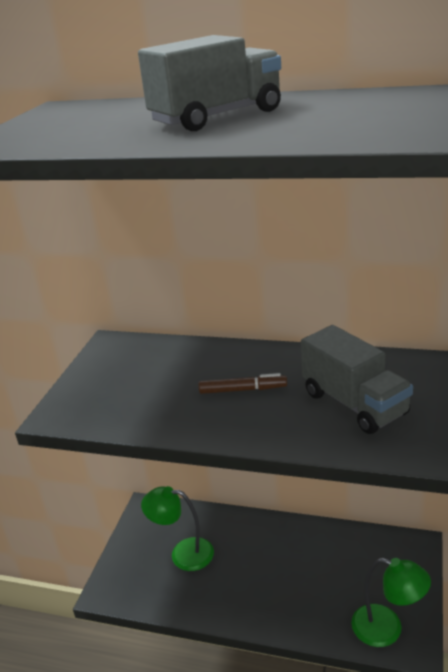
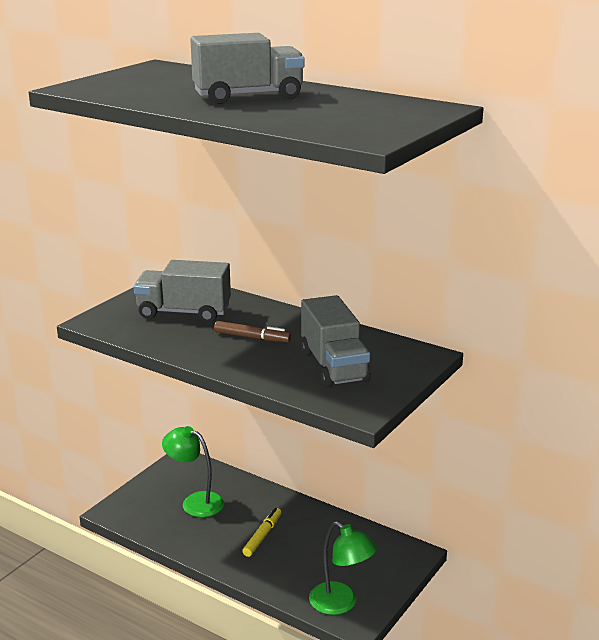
camera: 15 degrees right, 5 degrees down
(149, 377) = (184, 312): none -> grey truck
(269, 572) = (262, 536): none -> yellow marker

